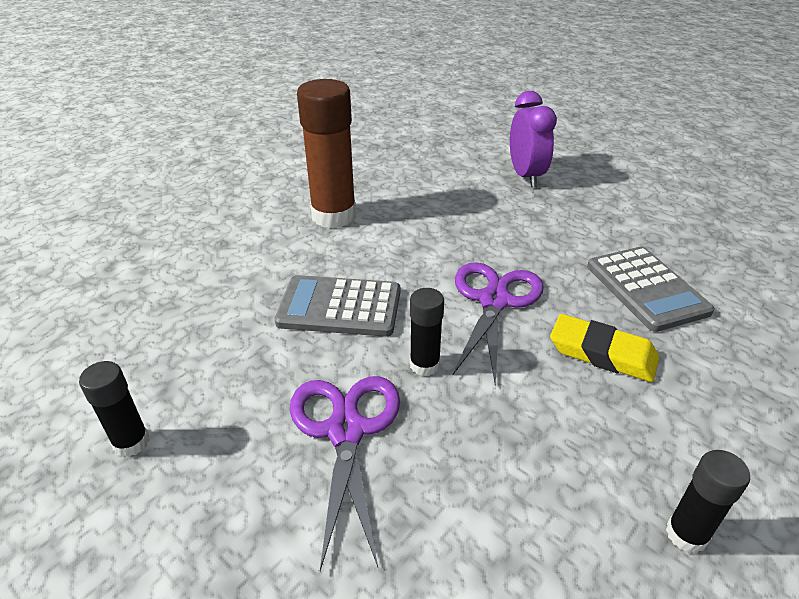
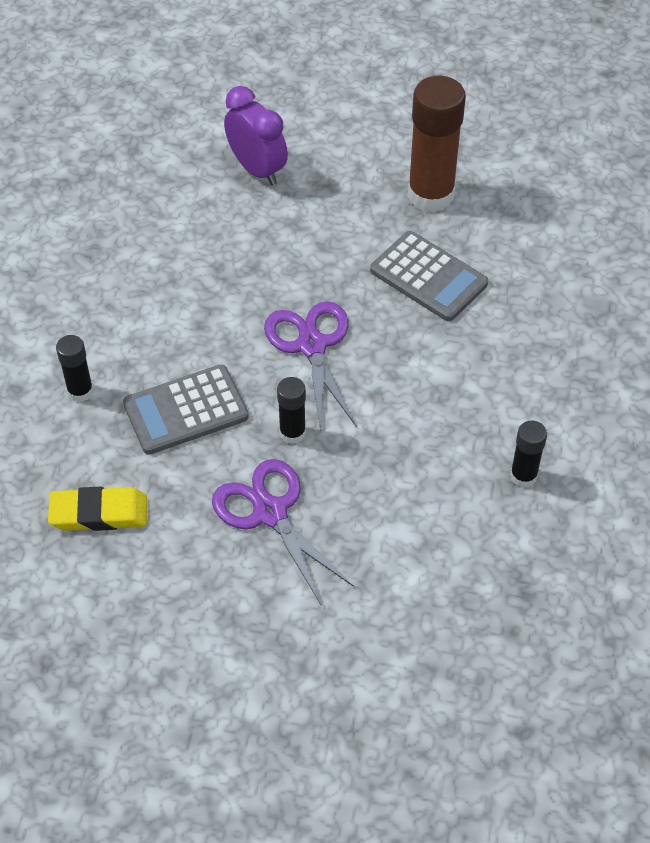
camera: 30 degrees left, 15 degrees up
(131, 442) = (120, 597): black glue stick -> black glue stick (80, 391)
(334, 216) = (99, 308): brown glue stick -> brown glue stick (431, 195)
(602, 353) = (420, 360): yellow eraser -> yellow eraser (99, 513)

